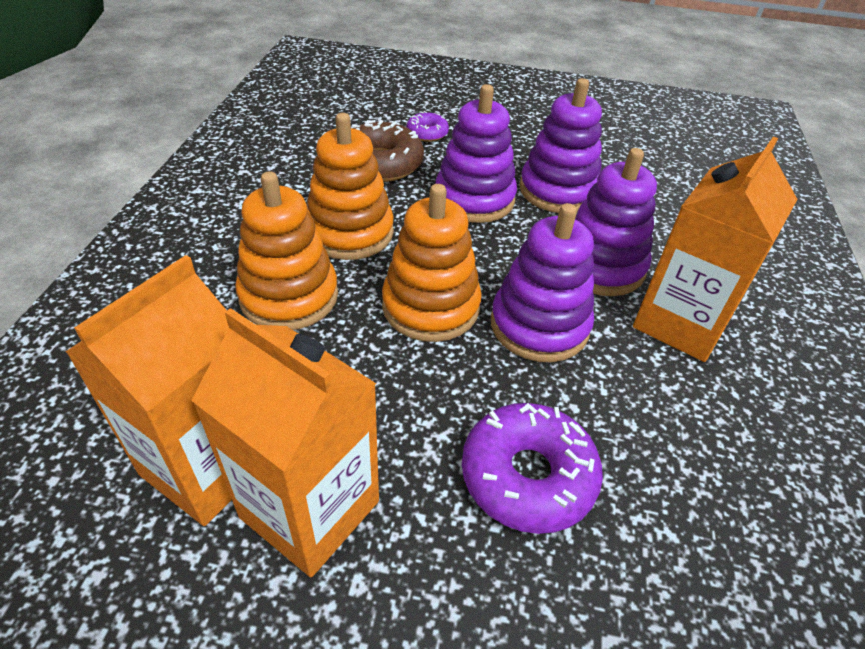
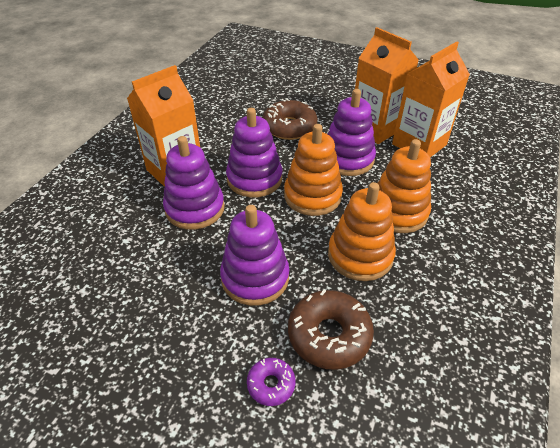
camera: 165 degrees left, 0 degrees up
(527, 476) = (289, 127): purple donut -> brown donut
(558, 190) = (179, 278): purple stacking toy -> purple stacking toy (347, 159)

